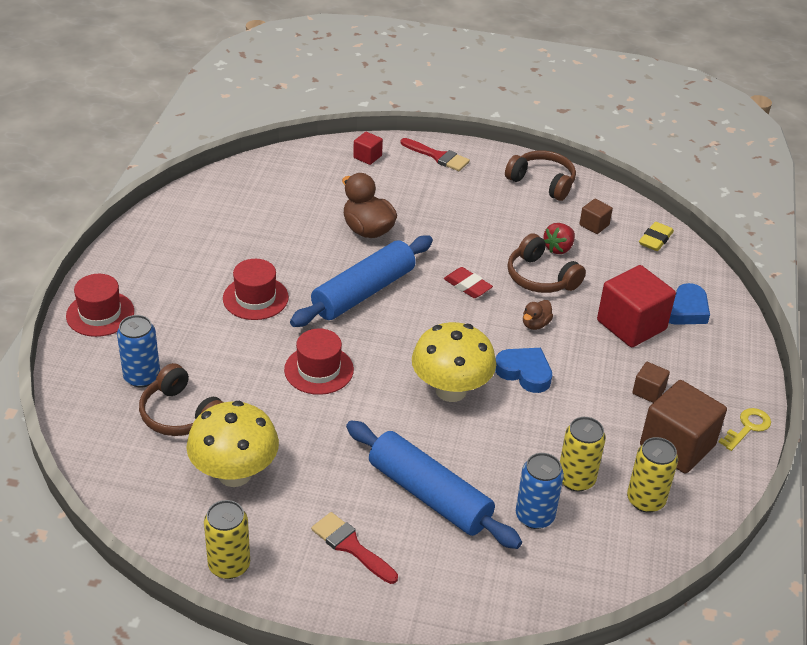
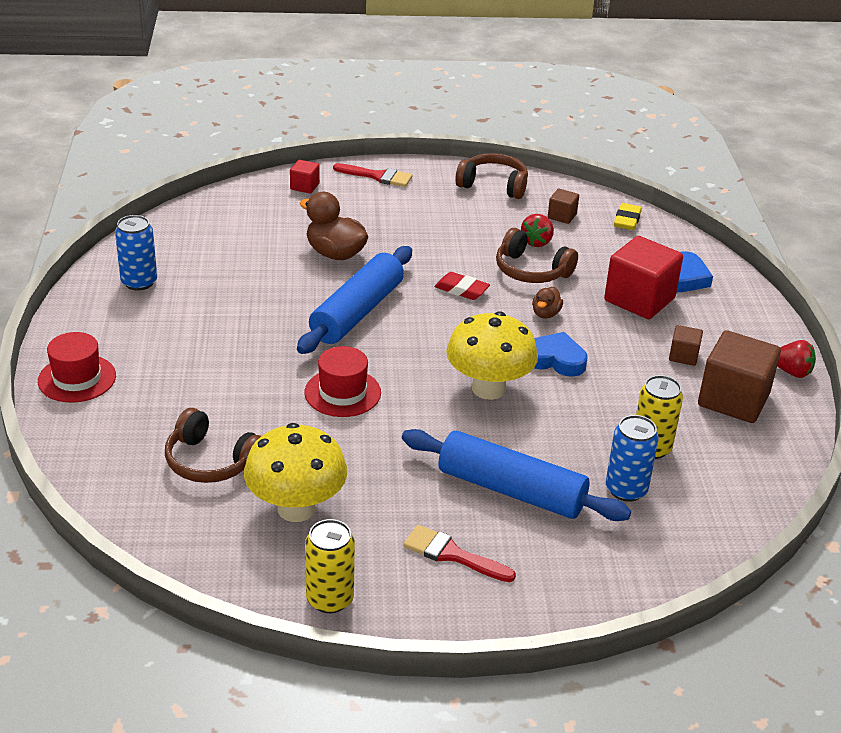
camera: 15 degrees left, 5 degrees down
(142, 377) = (151, 432): blue can -> blue can (139, 282)
(255, 298) = (244, 336): red hat -> none
(645, 500) = (726, 454): yellow can -> none
(747, 427) = (791, 372): yellow key -> red strawberry

